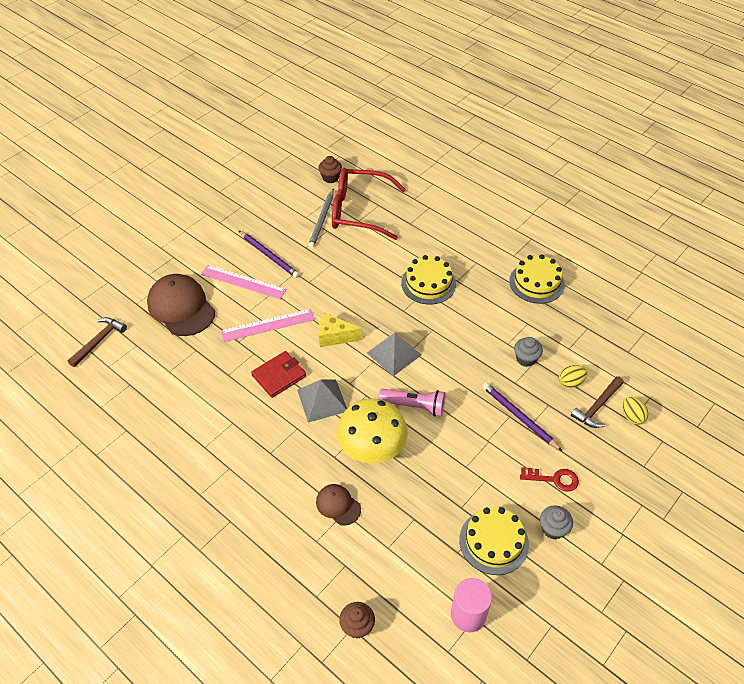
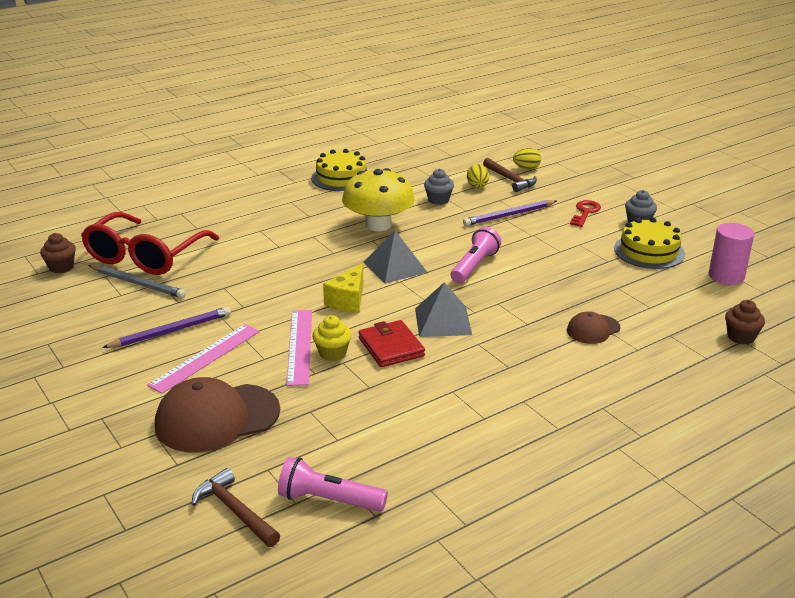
camera: 75 degrees left, 20 degrees down
(111, 381) = (329, 500): none -> pink flashlight
(263, 345) = (332, 353): none -> yellow cupcake
(372, 447) = (521, 298): yellow mushroom -> yellow mushroom (378, 225)
(428, 283) = (302, 232): yellow cake -> none

